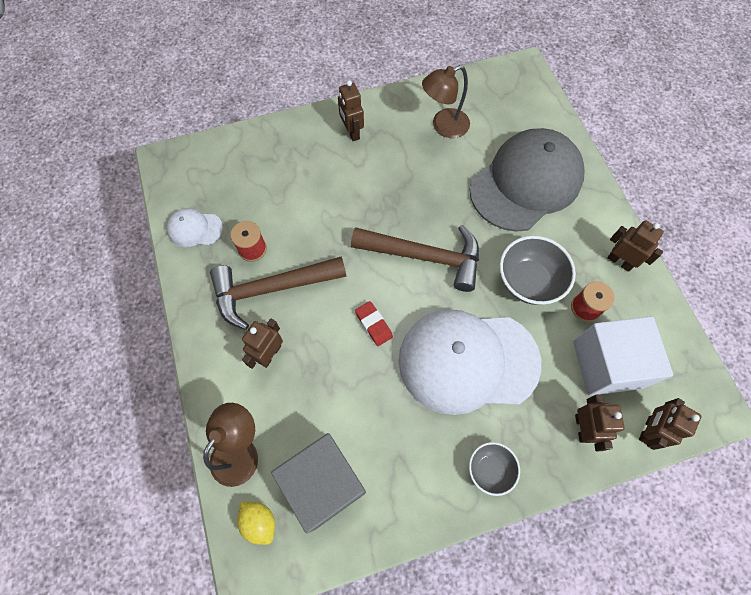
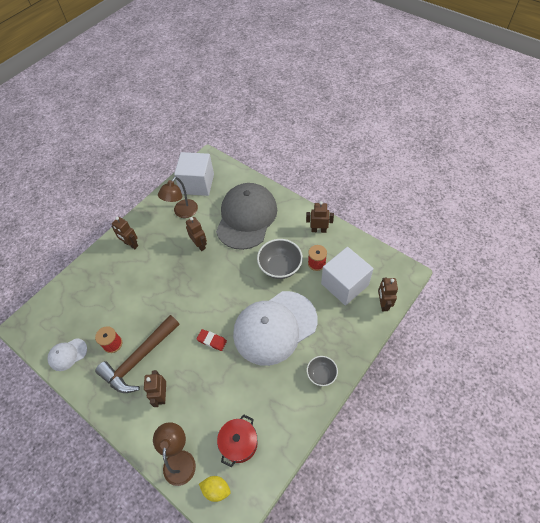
camera: 30 degrees left, 10 degrees down
(324, 483) = (239, 443): grey cube -> red pot
(424, 256) = (216, 287): brown hammer -> none
(488, 97) = (197, 184): none -> white cube
(582, 428) = (352, 323): brown robot -> brown robot (200, 245)

